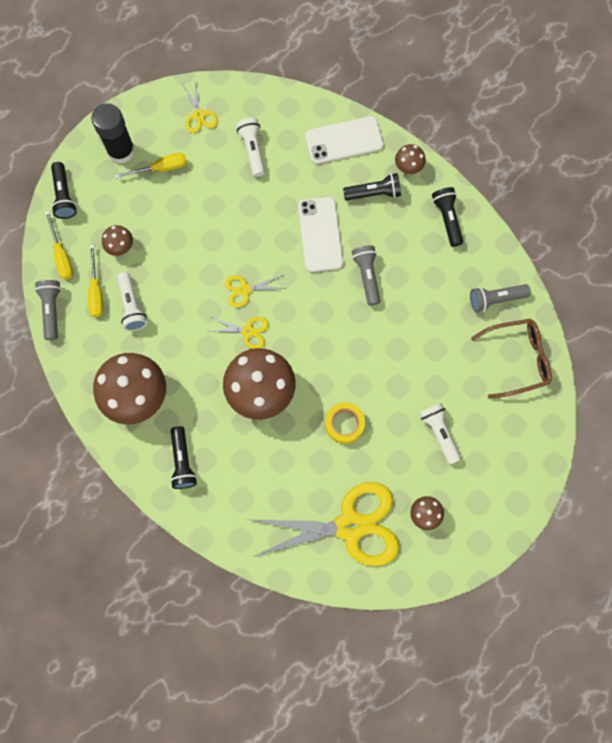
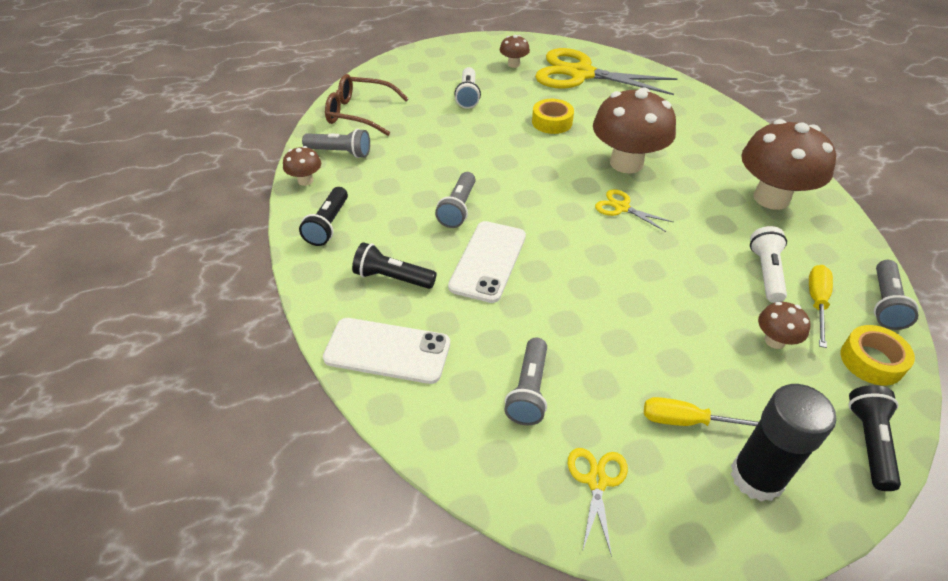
camera: 155 degrees left, 30 degrees down
(61, 255) = (871, 361): yellow screwdriver -> yellow tape
(182, 461) = (727, 143): black flashlight -> none
(245, 290) = (610, 242): yellow scissors -> none
(252, 150) = (529, 391): white flashlight -> grey flashlight
(408, 167) = (327, 289): brown mushroom -> brown mushroom (305, 180)

